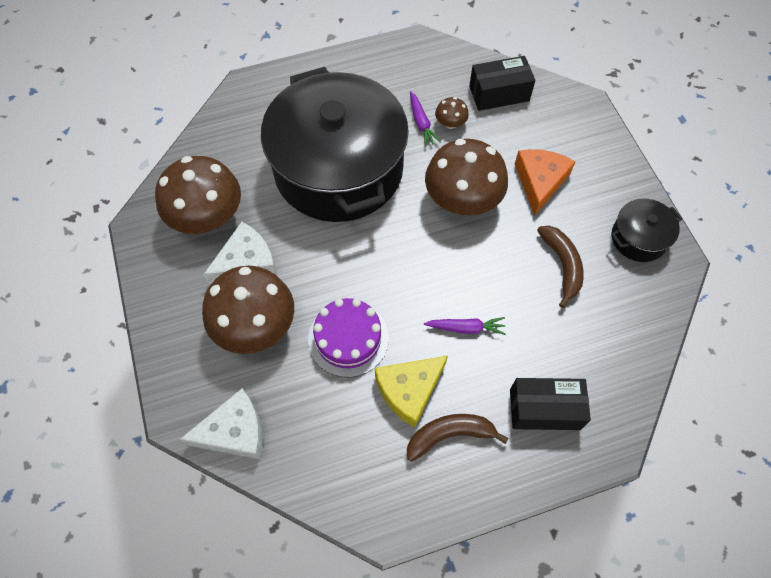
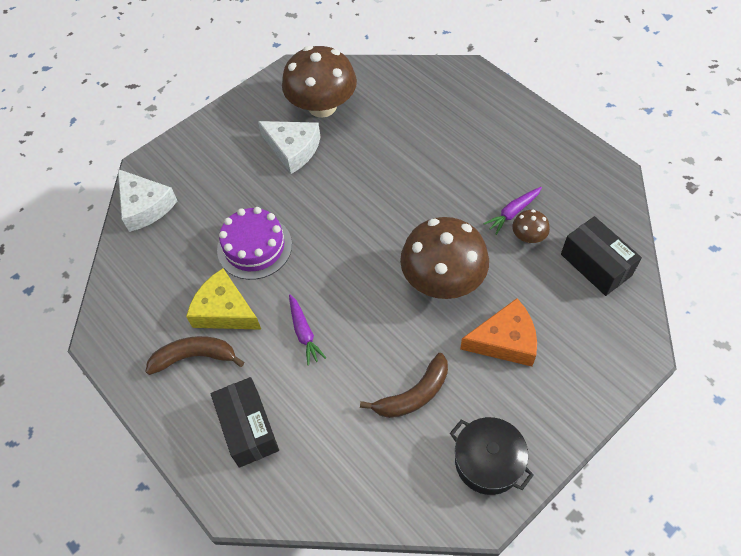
camera: 70 degrees right, 5 degrees down
(255, 326) = (238, 180): brown mushroom -> none
(338, 169) = (420, 171): black pot -> none
(449, 435) = (194, 357): brown banana -> brown banana turned 60 degrees counterclockwise

